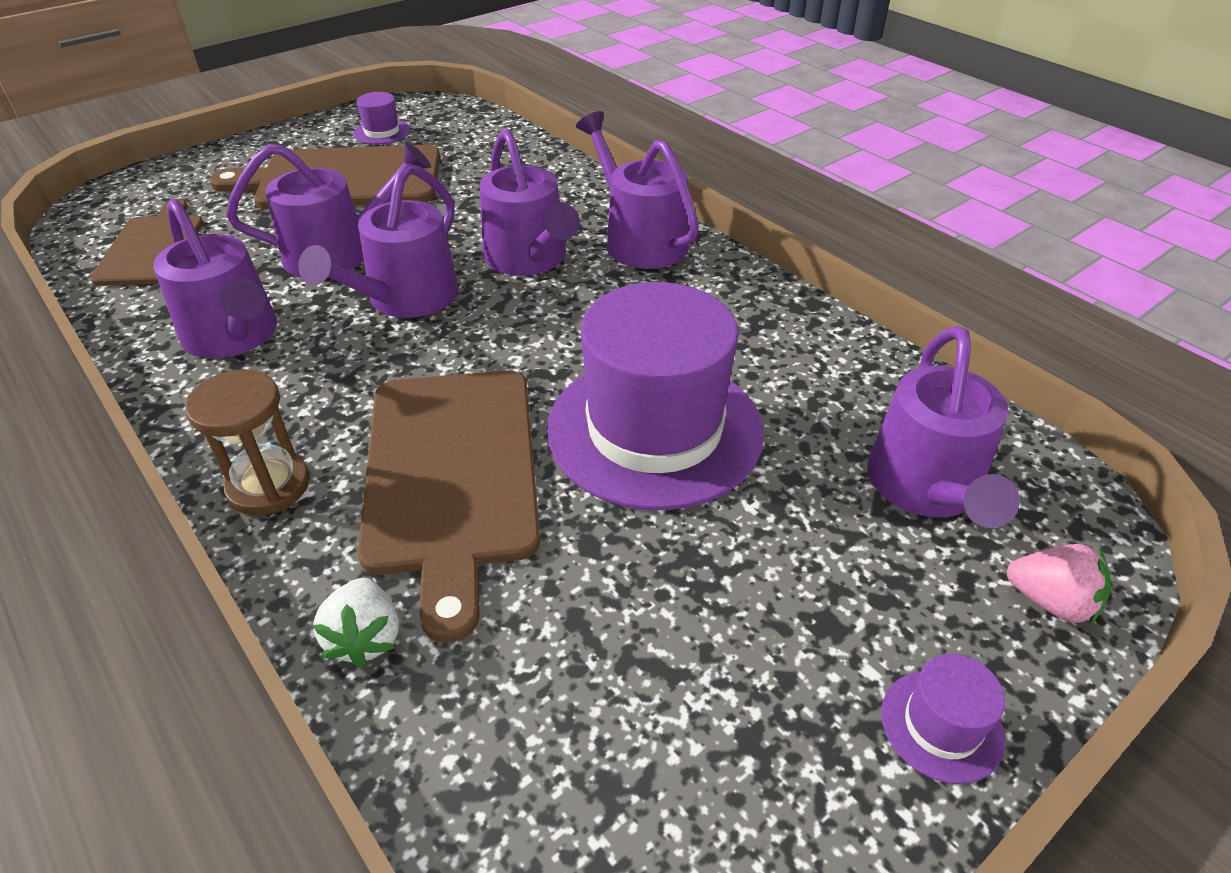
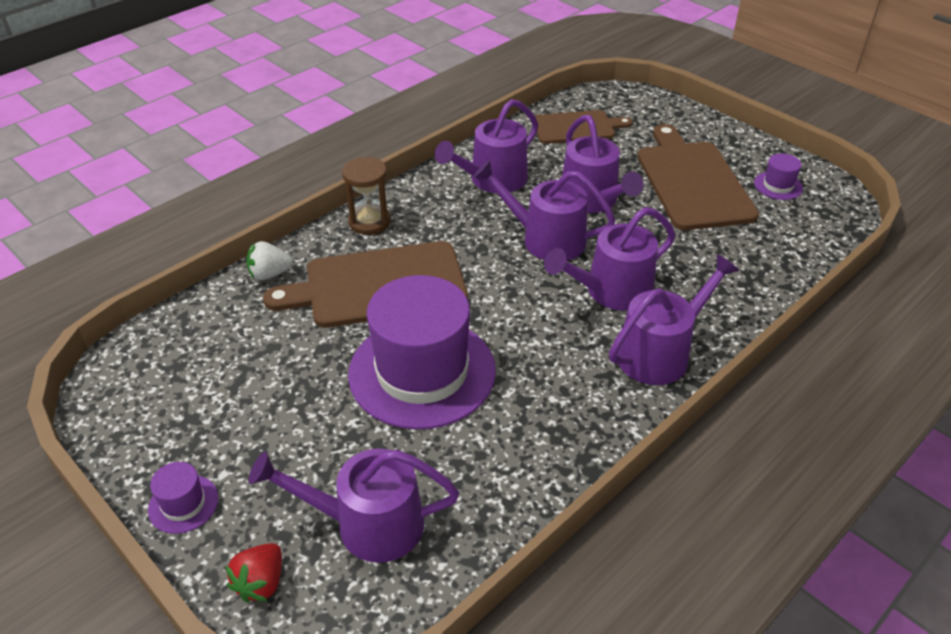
camera: 85 degrees right, 0 degrees up
(1051, 601) = (261, 583): pink strawberry -> red strawberry

